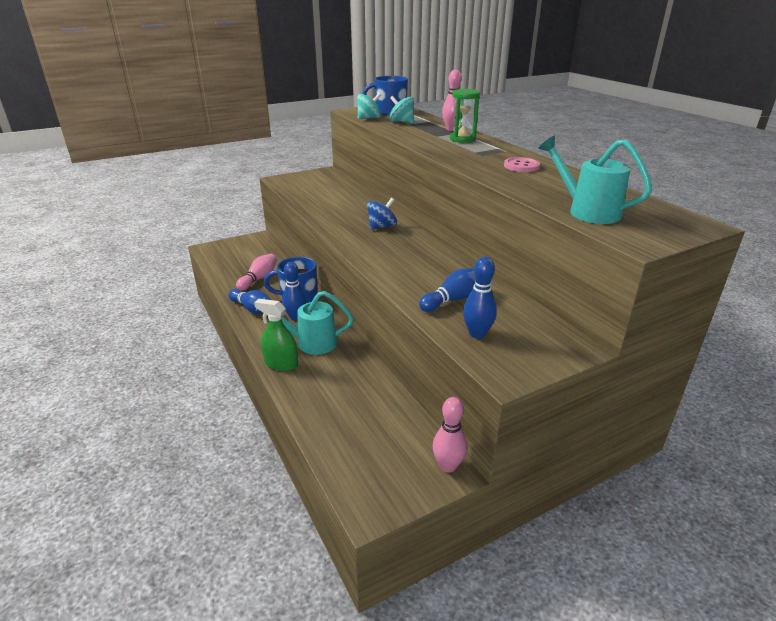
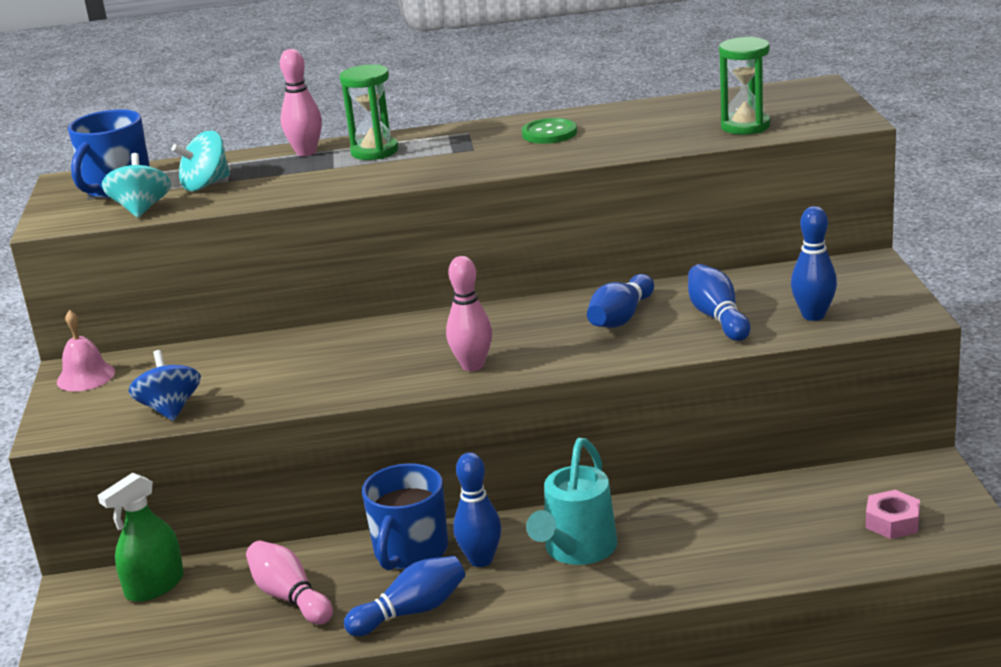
camera: 65 degrees left, 5 degrees down
(281, 364) = (623, 587): green spray bottle -> green spray bottle (155, 586)
(322, 174) = (86, 376): none -> pink bell
(375, 461) = (892, 522): none -> pink nut
(382, 226) = (427, 340): blue spinning top -> blue spinning top (170, 409)
(435, 270) = (621, 318): none -> blue bowling pin
(448, 466) = (918, 468): pink bowling pin -> pink bowling pin (472, 365)
(521, 166) = (549, 133): pink button -> green button
(587, 211) = (745, 126): turquoise watering can -> green hourglass

